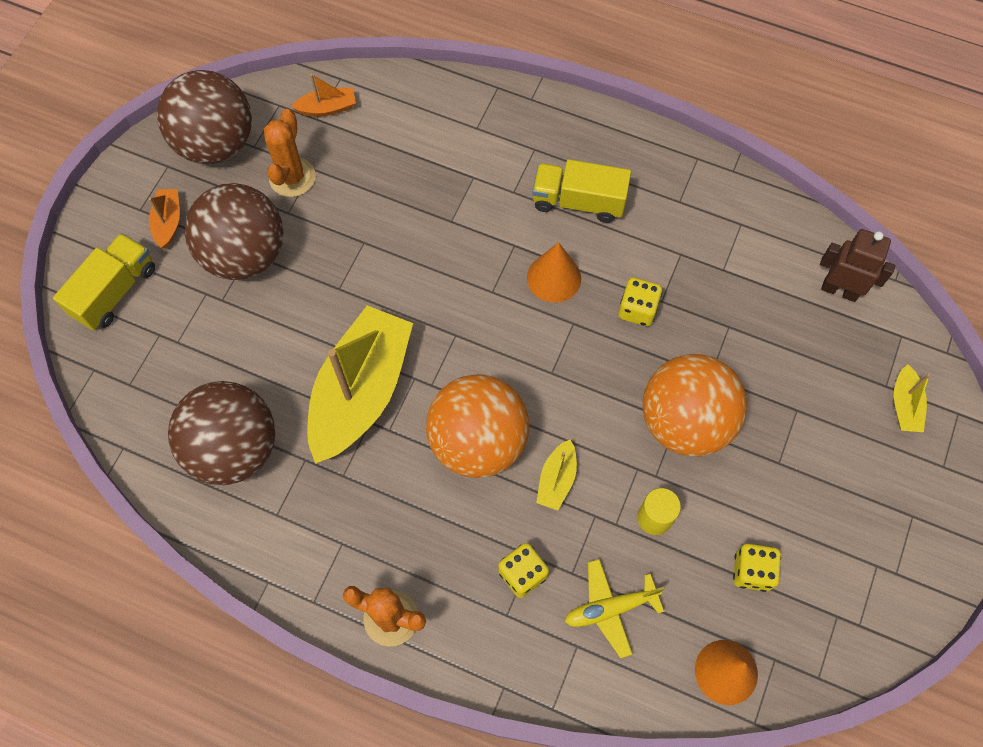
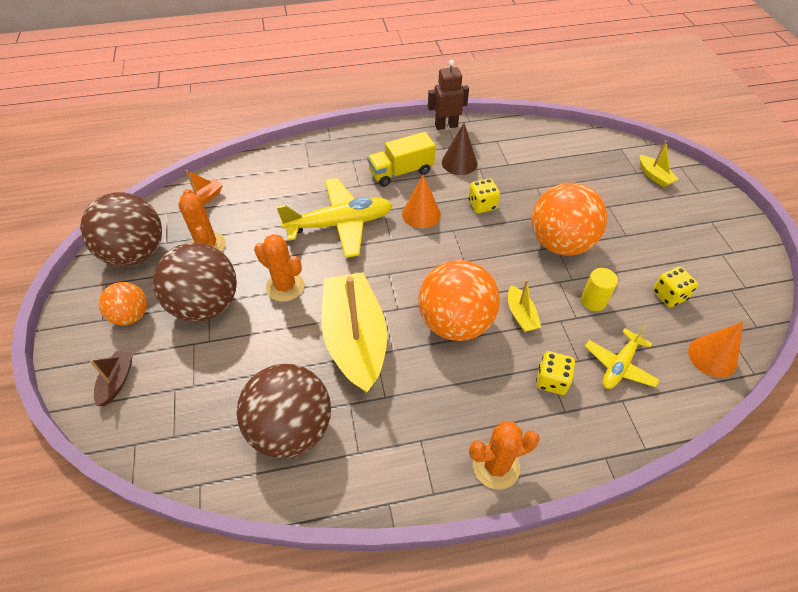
camera: 35 degrees left, 15 degrees down
(115, 291) = (117, 381): yellow truck -> brown boat
(168, 222) = (131, 316): orange boat -> orange ball
(336, 282) = (285, 286): none -> orange cactus
(451, 235) = (340, 224): none -> yellow plane
(662, 230) = (459, 162): none -> brown cone
(839, 290) = (572, 144): brown robot -> brown robot (446, 126)

